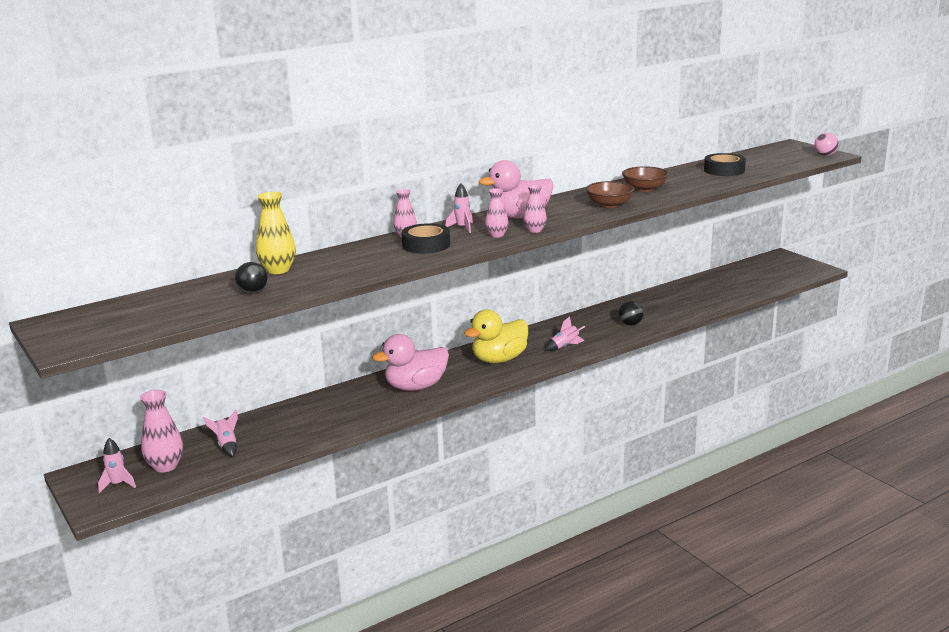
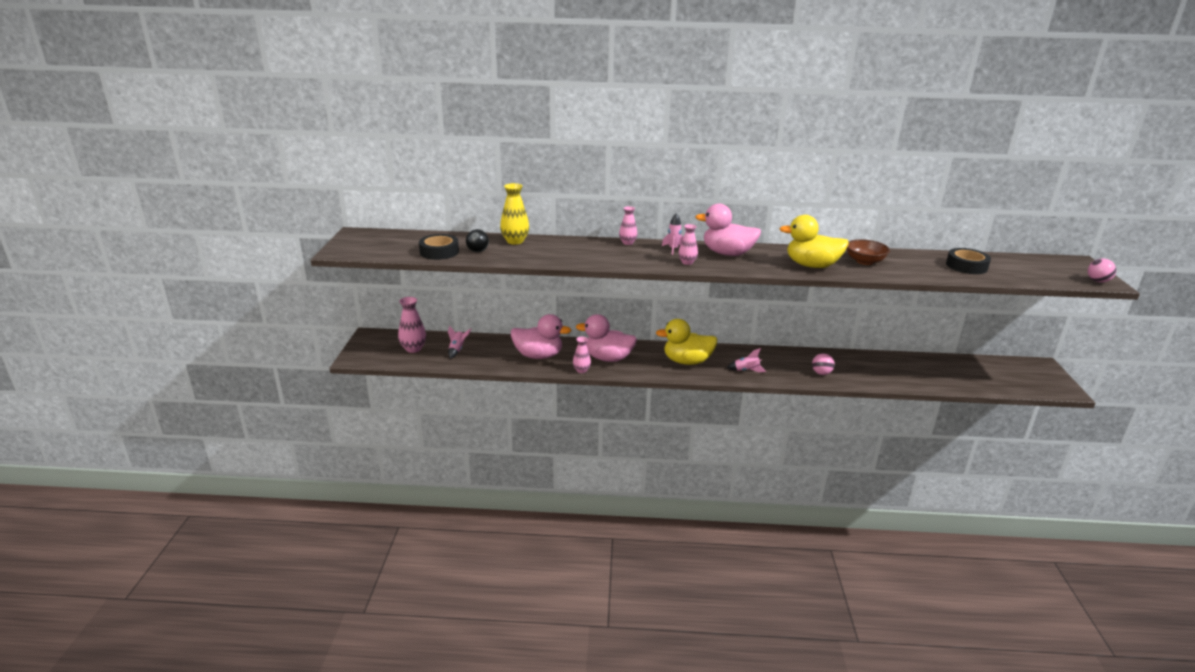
camera: 35 degrees right, 5 degrees up
(118, 484) = (379, 349): pink rocket -> none
(335, 413) = (538, 356): none -> pink duck
(426, 245) = (628, 254): black tape -> black tape (439, 252)
(535, 230) = (720, 268): pink vase -> pink vase (581, 370)
(609, 205) = (811, 265): brown bowl -> yellow duck
(630, 324) = (821, 373): black ball -> pink ball

